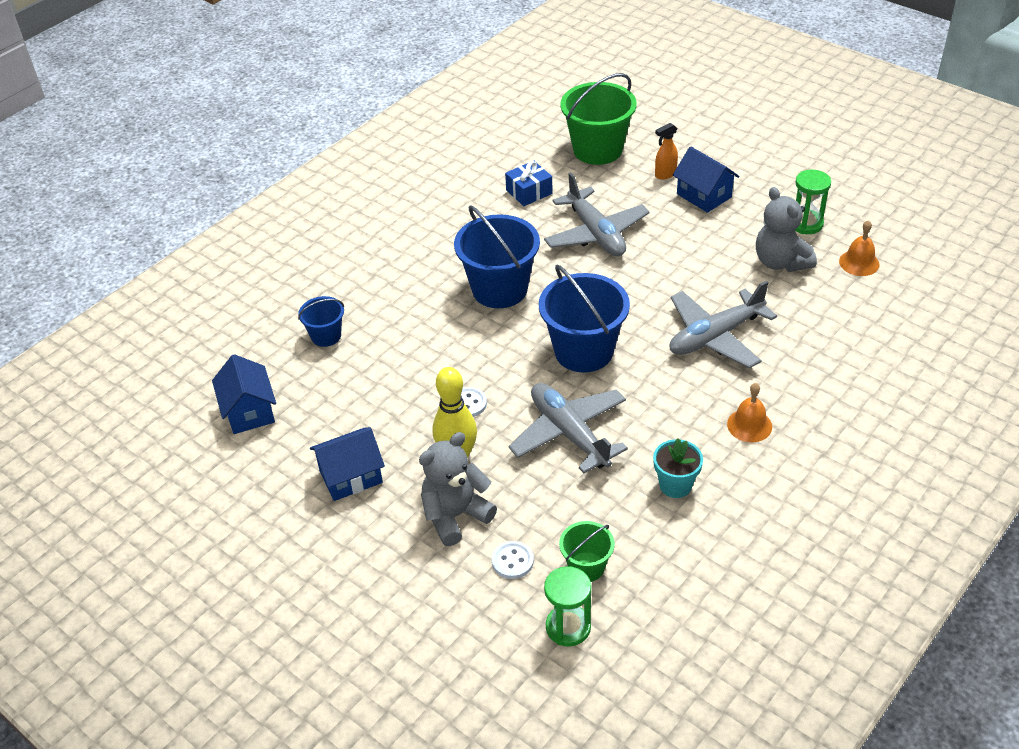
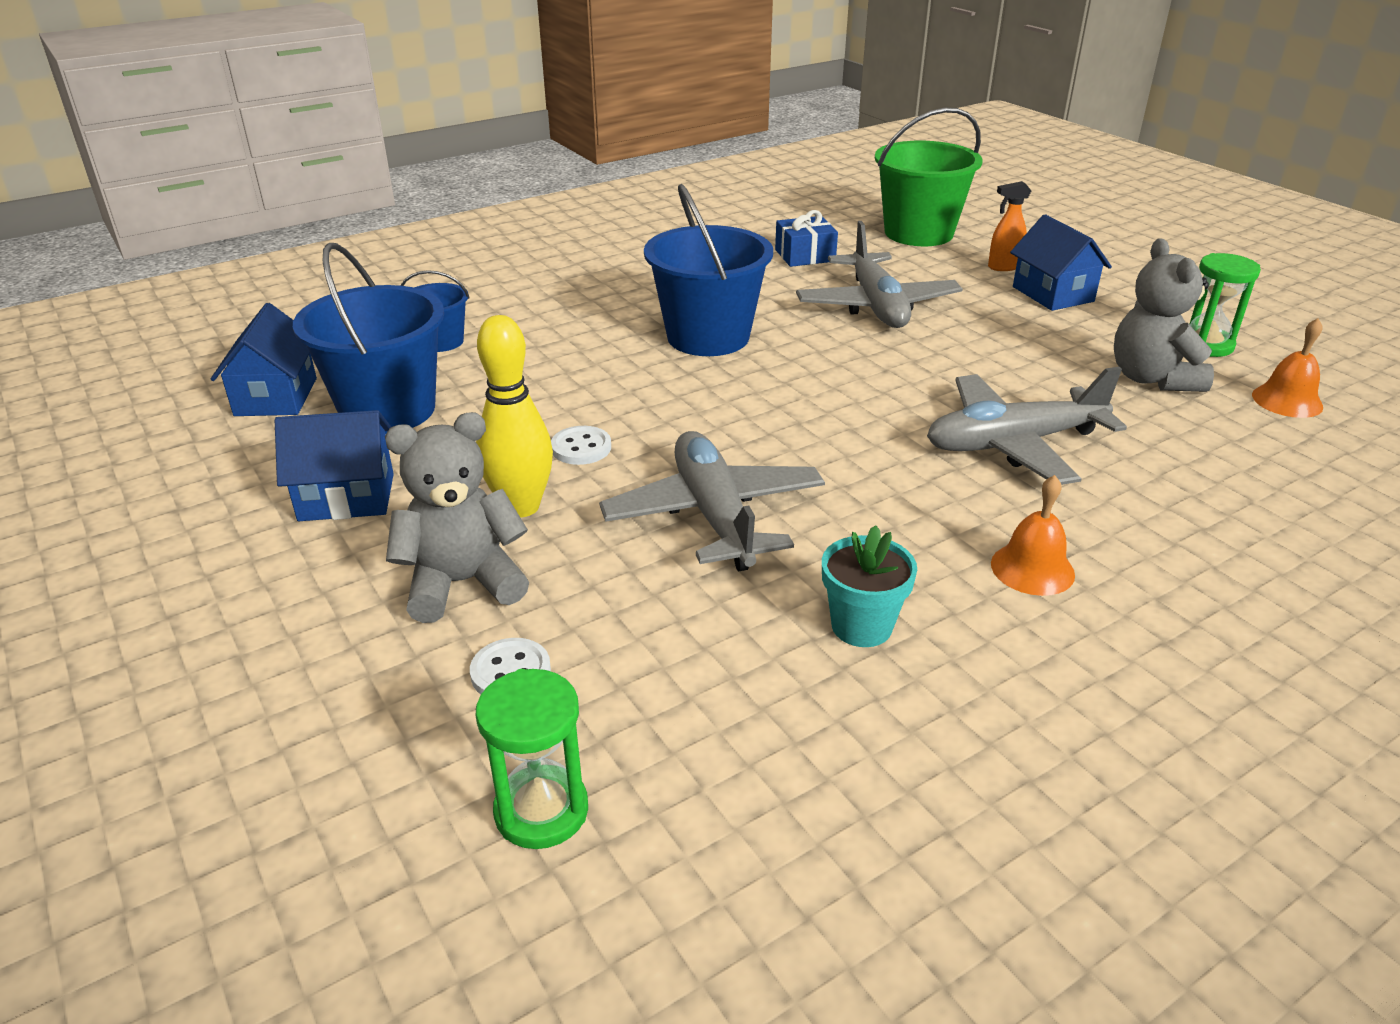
camera: 15 degrees right, 10 degrees down
(583, 351) = (792, 422): blue bucket -> blue bucket (388, 410)
(586, 567) = (635, 715): green bucket -> none

